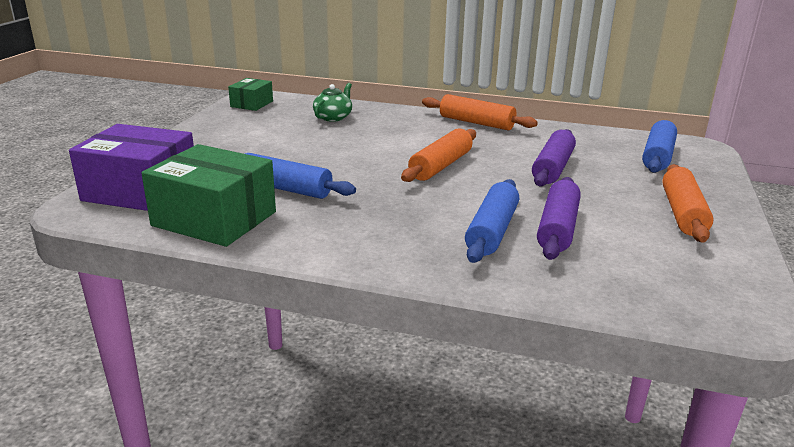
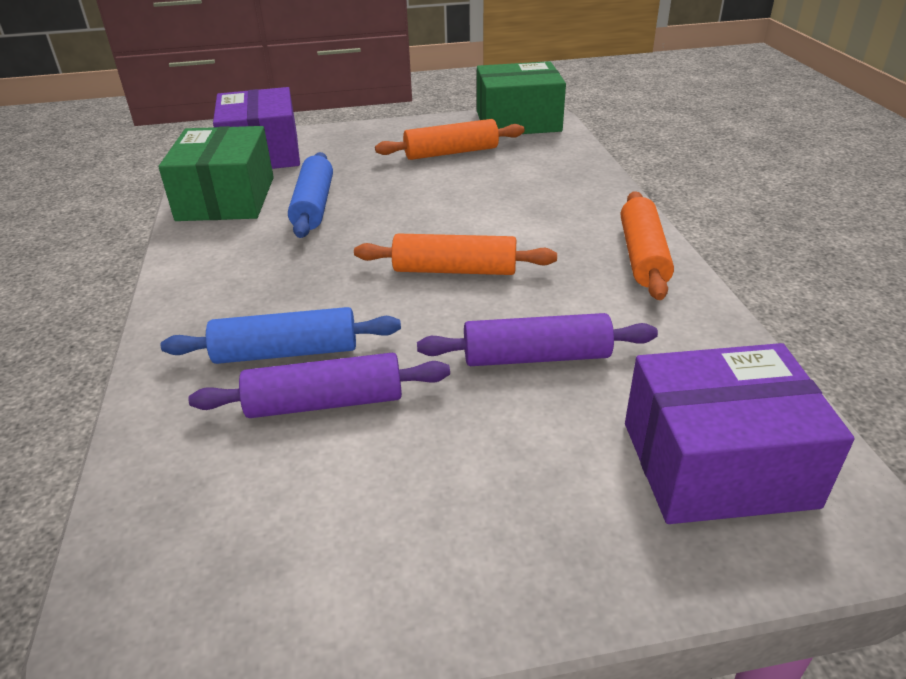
camera: 65 degrees right, 10 degrees up
(252, 104) = (518, 121): green box -> green box, size x1.88
(333, 117) = (534, 168): green teapot -> none
(657, 156) = (717, 464): blue rolling pin -> purple box
(682, 213) = (469, 529): orange rolling pin -> orange rolling pin (451, 152)

